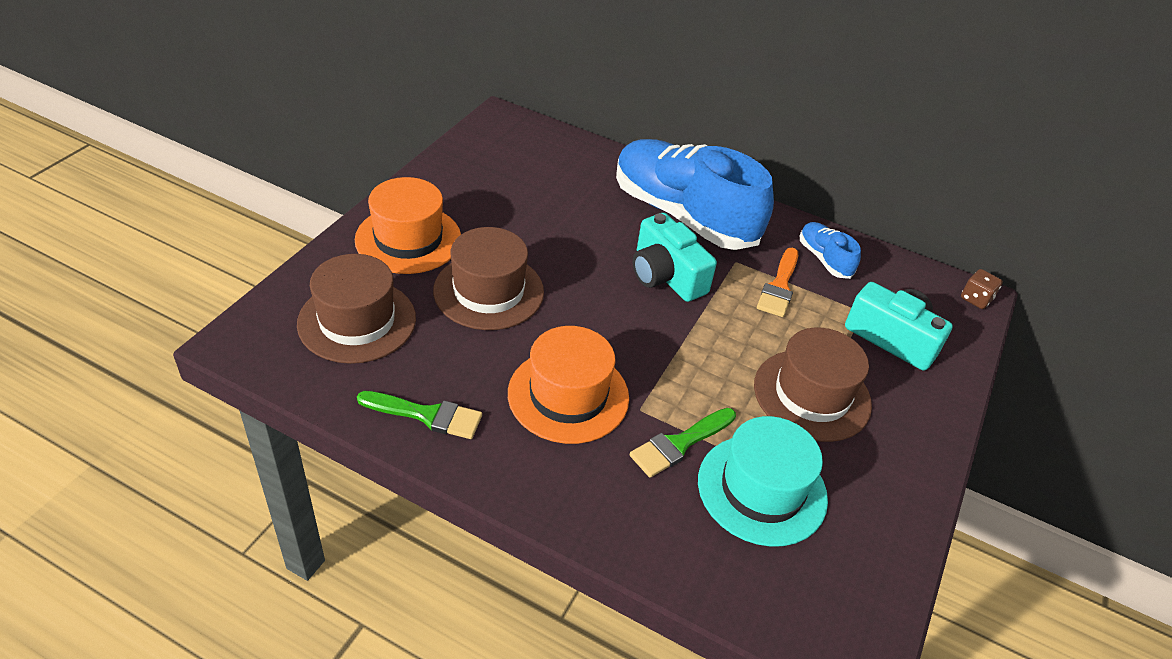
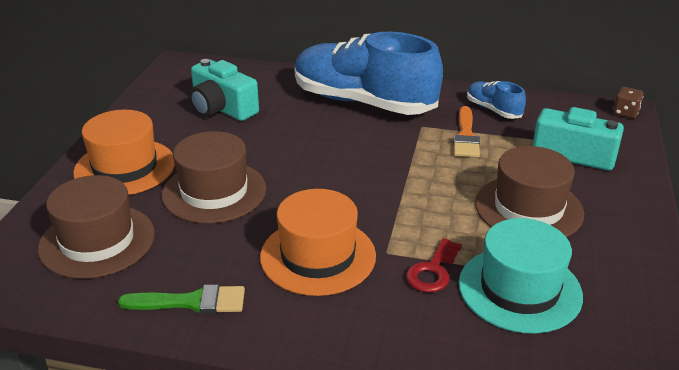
camera: 10 degrees left, 10 degrees down
(666, 276) = (367, 148): turquoise camera -> turquoise camera (222, 108)
(679, 444) = (433, 271): green brush -> red key

